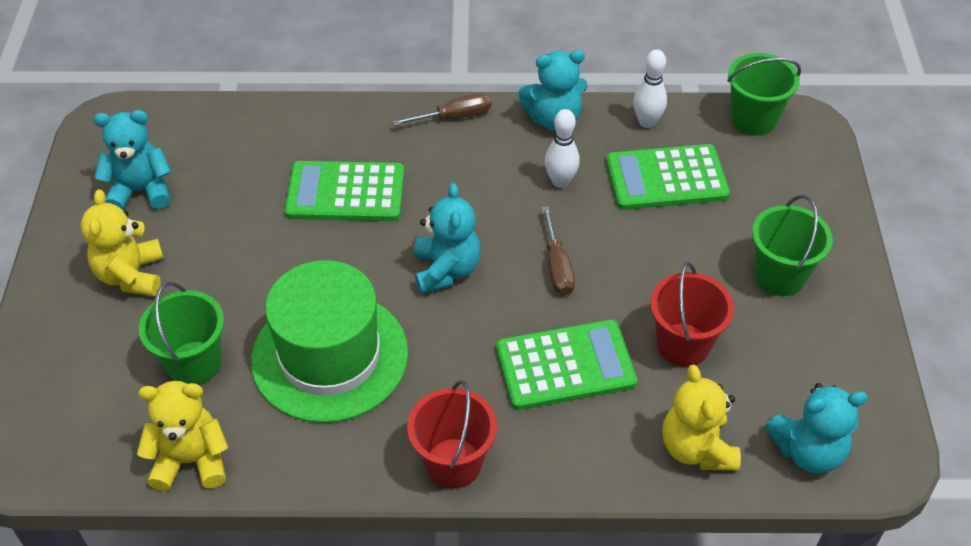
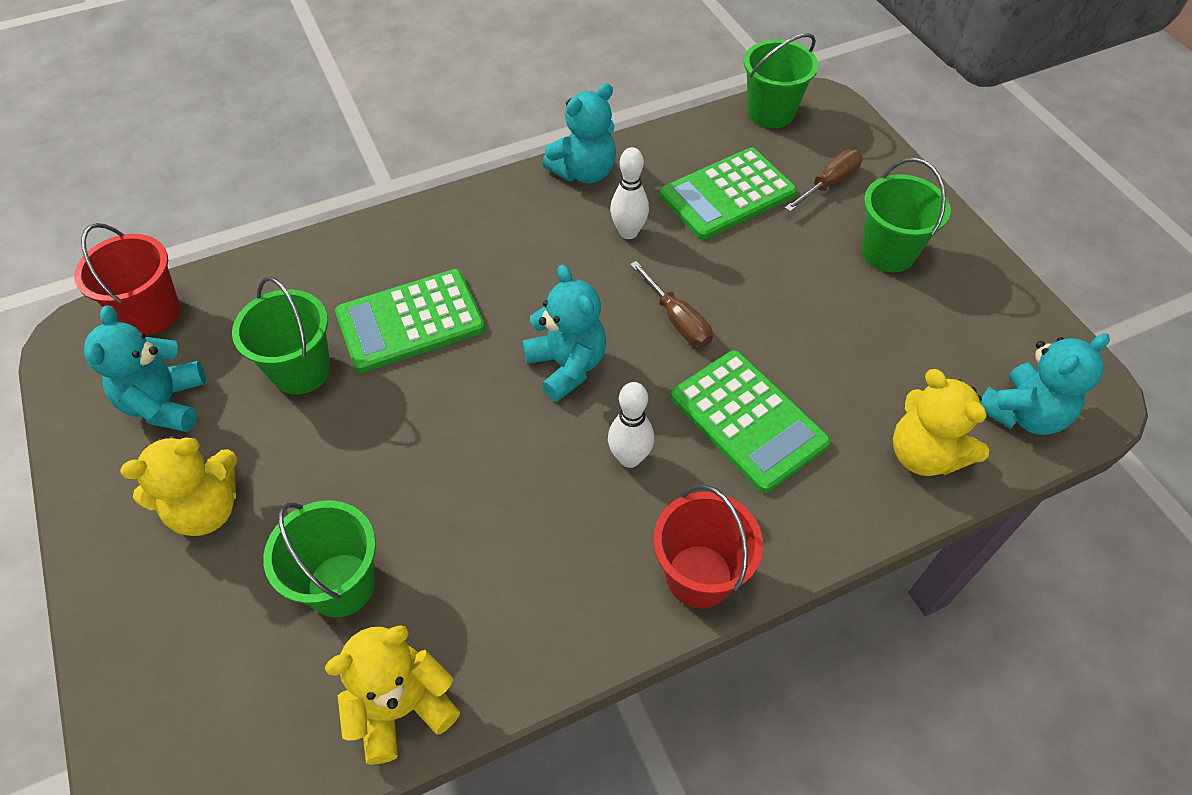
camera: 25 degrees left, 5 degrees up
(131, 275) = (206, 509): yellow teddy bear -> yellow teddy bear turned 90 degrees counterclockwise
(141, 190) = (166, 403): turquoise teddy bear -> turquoise teddy bear turned 60 degrees counterclockwise
(246, 201) = (301, 370): none -> green bucket
(330, 356) = (496, 511): green hat -> none
(454, 117) = (482, 202): brown screwdriver -> brown screwdriver (829, 184)
(565, 365) = (748, 420): green calculator -> green calculator turned 90 degrees clockwise
(647, 122) = (675, 146): white bowling pin -> white bowling pin (629, 458)
(683, 345) = (845, 353): red bucket -> red bucket (152, 313)

